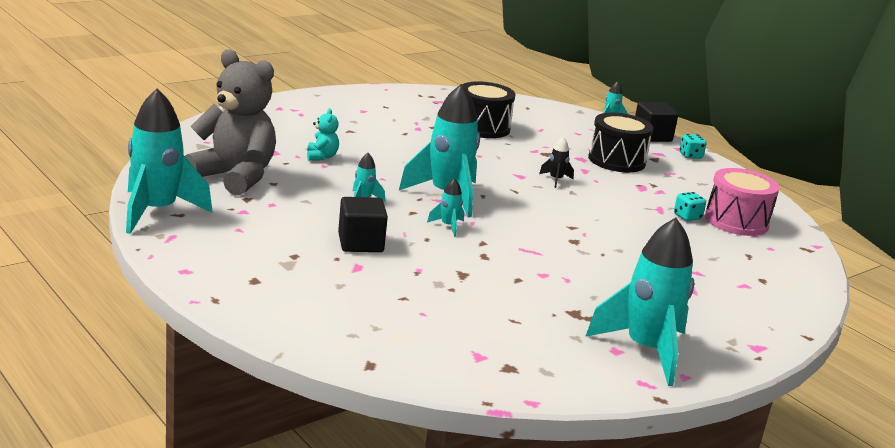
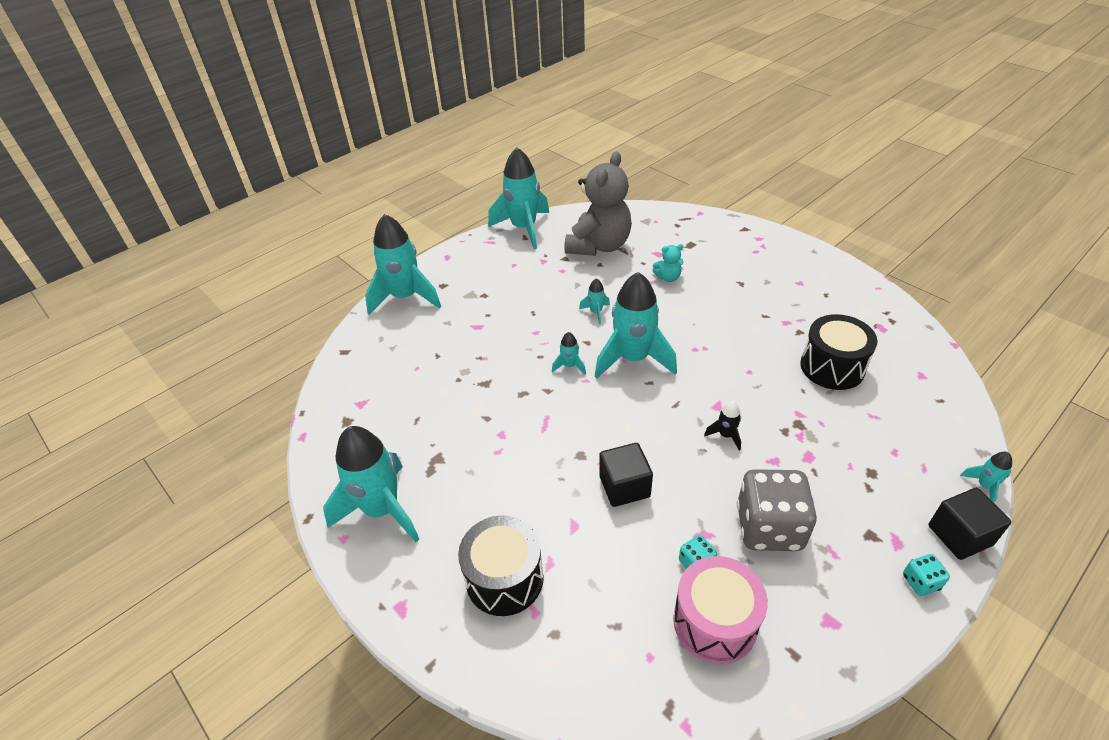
camera: 90 degrees right, 20 degrees up
(267, 309) = (405, 297): none -> turquoise rocket
(360, 243) = (516, 322): black cube -> black cube (624, 486)
(616, 160) = (830, 492): black drum -> black drum (504, 578)
(651, 186) = (769, 528): none -> grey dice

